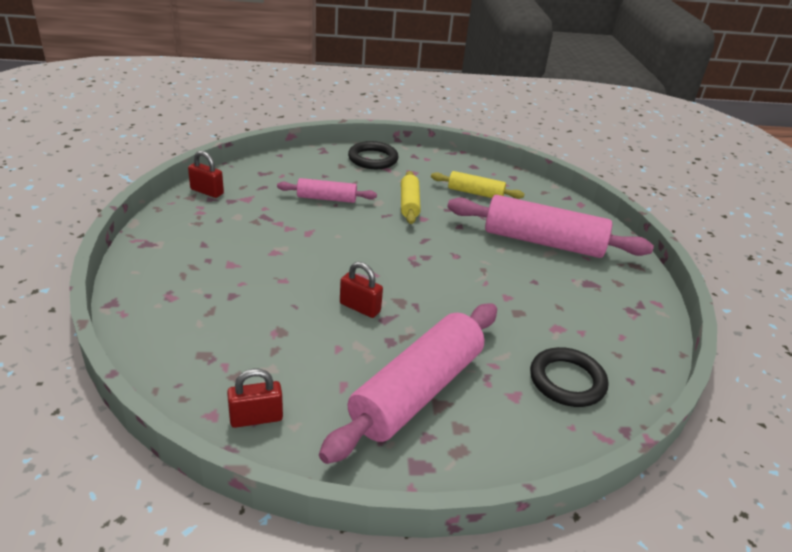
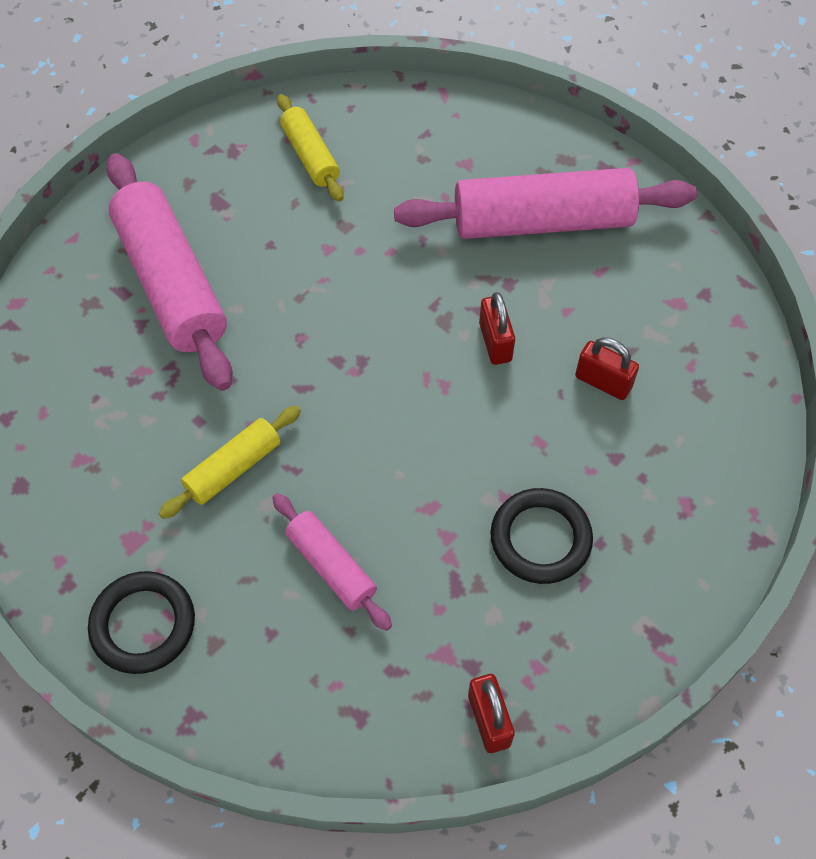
camera: 130 degrees left, 25 degrees up
(256, 418) = (702, 292): red padlock -> red padlock (603, 382)
(475, 193) = (114, 423): yellow rolling pin -> yellow rolling pin (310, 156)
(567, 381) = (404, 143): black ring -> black ring (540, 539)

